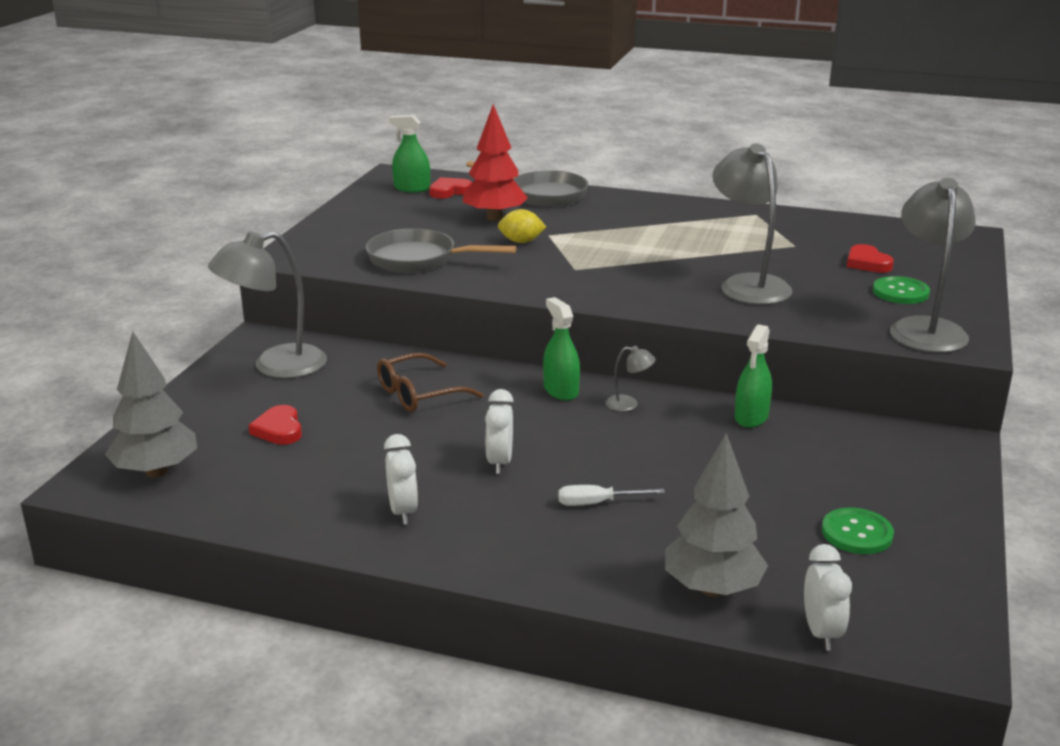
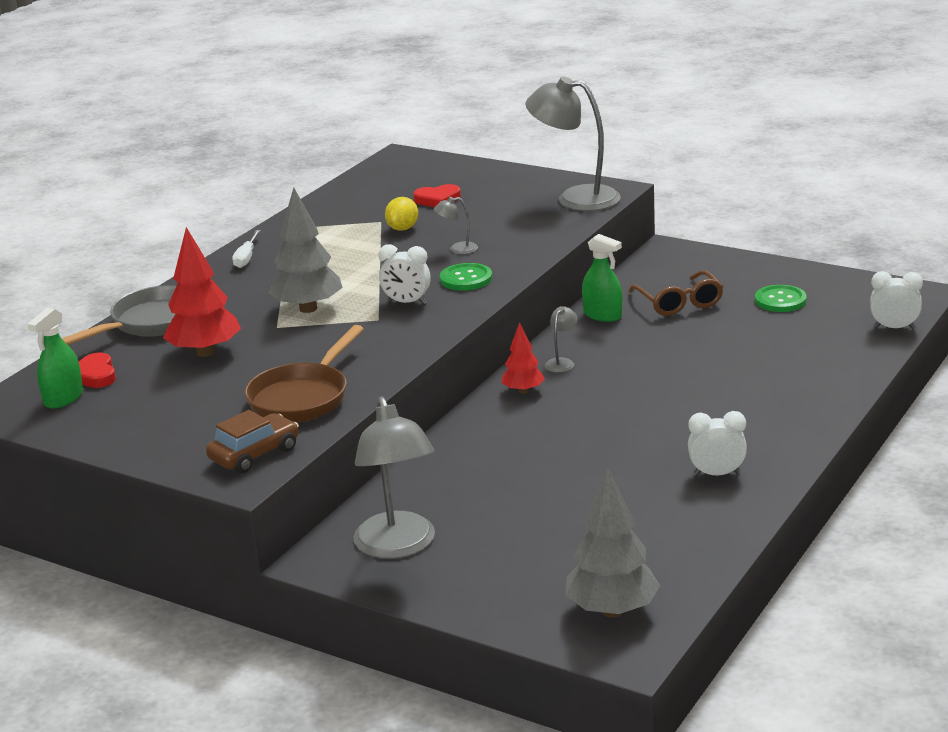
camera: 75 degrees left, 0 degrees up
(279, 429) = (547, 540): red heart -> none
(323, 256) = (254, 454): none -> brown car
(419, 259) = (302, 397): grey pan -> brown pan
(419, 394) = (501, 462): brown glasses -> brown glasses (679, 303)
(500, 462) = (646, 426): white clock -> white clock (407, 302)
(521, 241) = (287, 341): yellow lemon -> yellow lemon (403, 228)
(561, 390) = (523, 391): green spray bottle -> red tree
(597, 503) = (721, 389): white screwdriver -> white screwdriver (246, 258)
(712, 589) = (842, 357): grey tree -> grey tree (308, 309)
(748, 284) = (457, 249): grey lamp -> grey lamp, size x0.43
(900, 292) = (504, 196): green button -> green button (466, 279)

